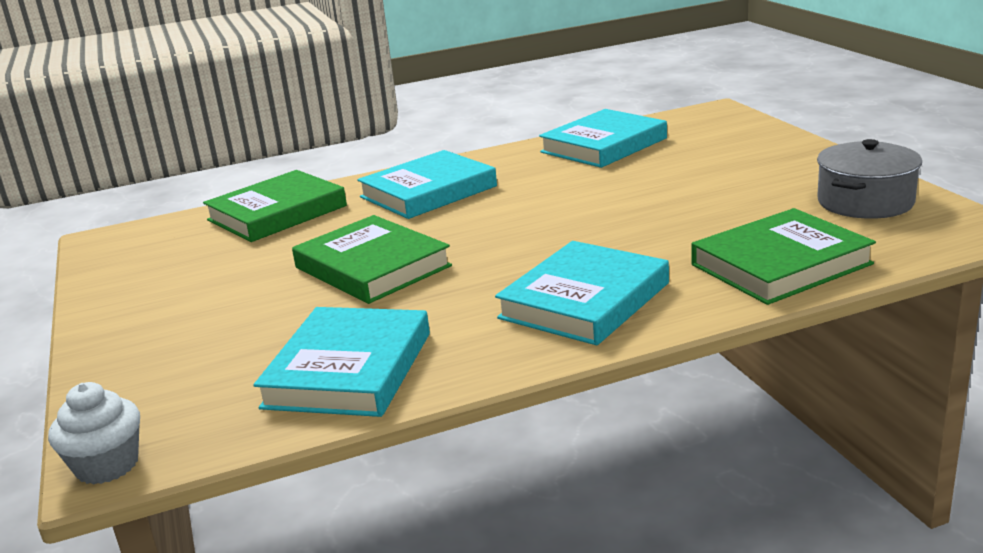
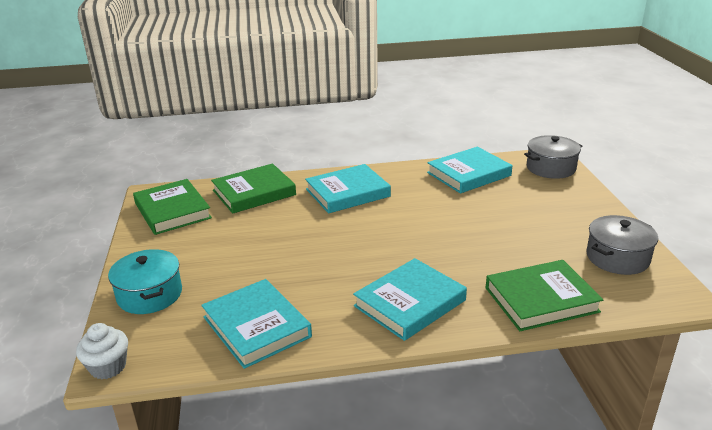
camera: 10 degrees right, 5 degrees up
(148, 361) = (150, 295): none -> turquoise pot
(349, 370) = (256, 327): turquoise book -> turquoise book turned 60 degrees counterclockwise
(372, 267) = (295, 248): green book -> green book (172, 211)
(720, 122) = (551, 168): none -> grey pot

